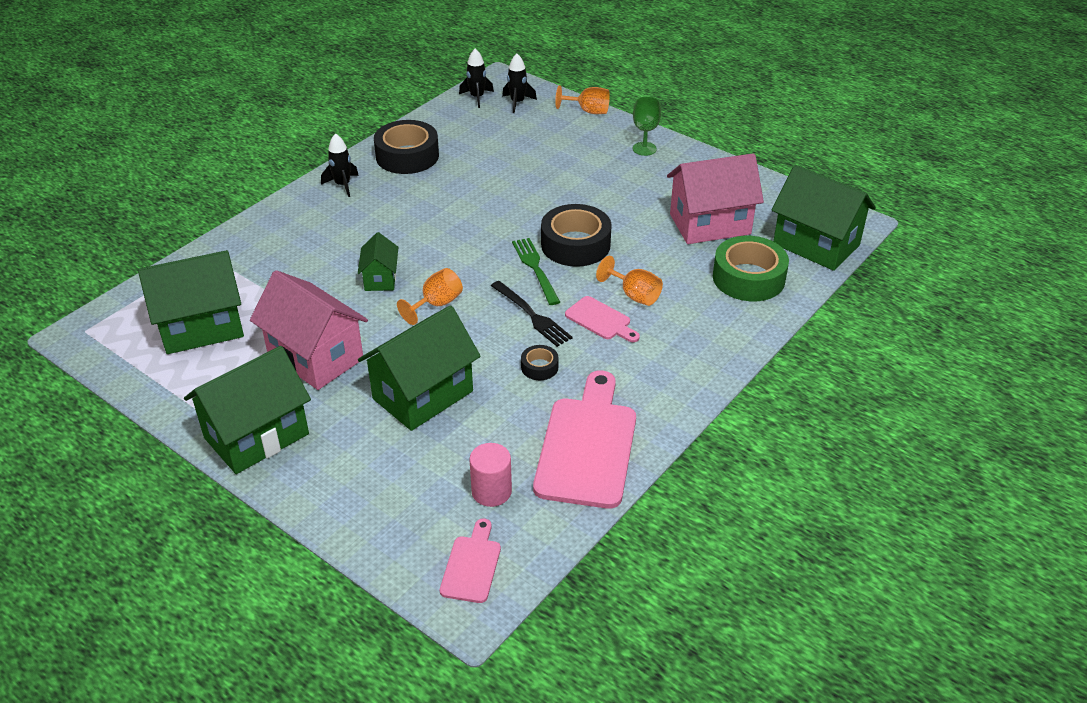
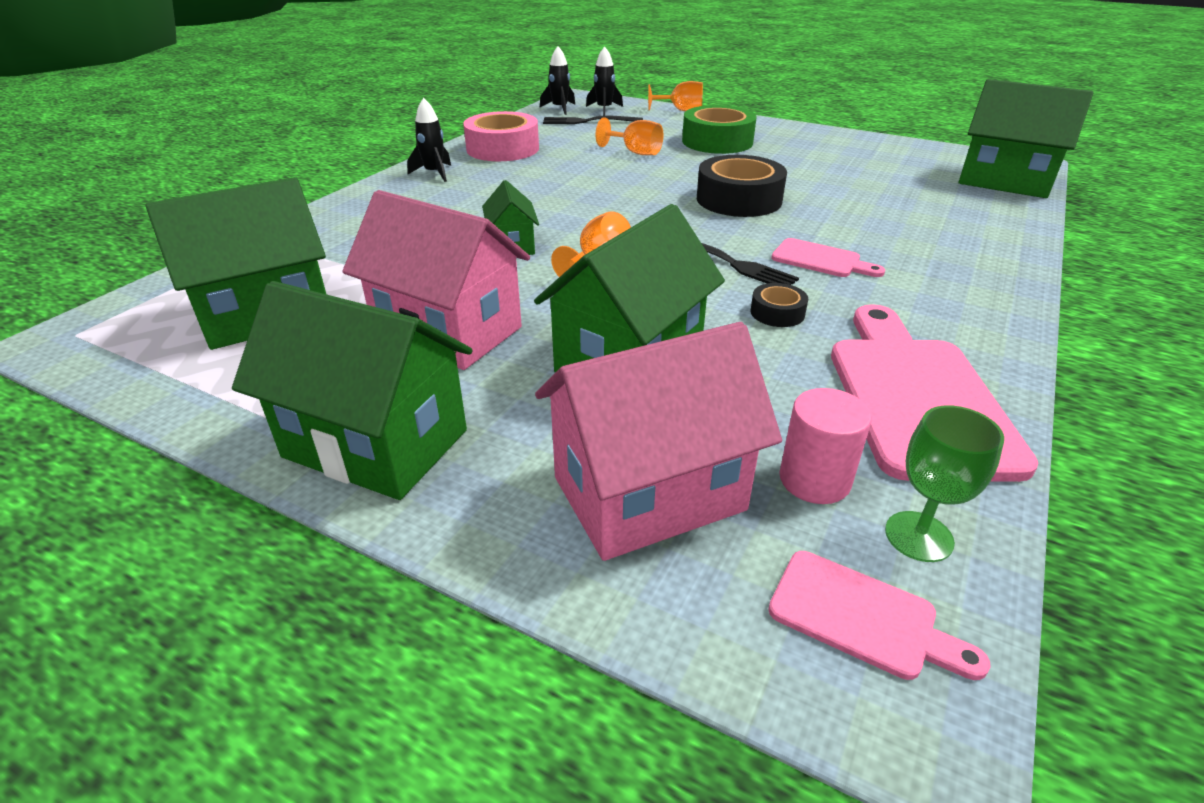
camera: 10 degrees left, 5 degrees down
(256, 436) = (376, 443): green house -> green house turned 75 degrees clockwise
(407, 156) = (503, 149): black tape -> pink tape
(471, 565) = (861, 616): pink cutting board -> pink cutting board turned 120 degrees clockwise
(495, 121) = (588, 121): none -> black fork
(535, 268) = (704, 222): green fork -> none
(634, 295) = (842, 235): orange goblet -> orange goblet (635, 152)
(644, 149) = (758, 129): green goblet -> green goblet (919, 536)
(710, 224) = (875, 174): pink house -> pink house (649, 493)
(748, 278) = (960, 211): green tape -> green tape (717, 141)

